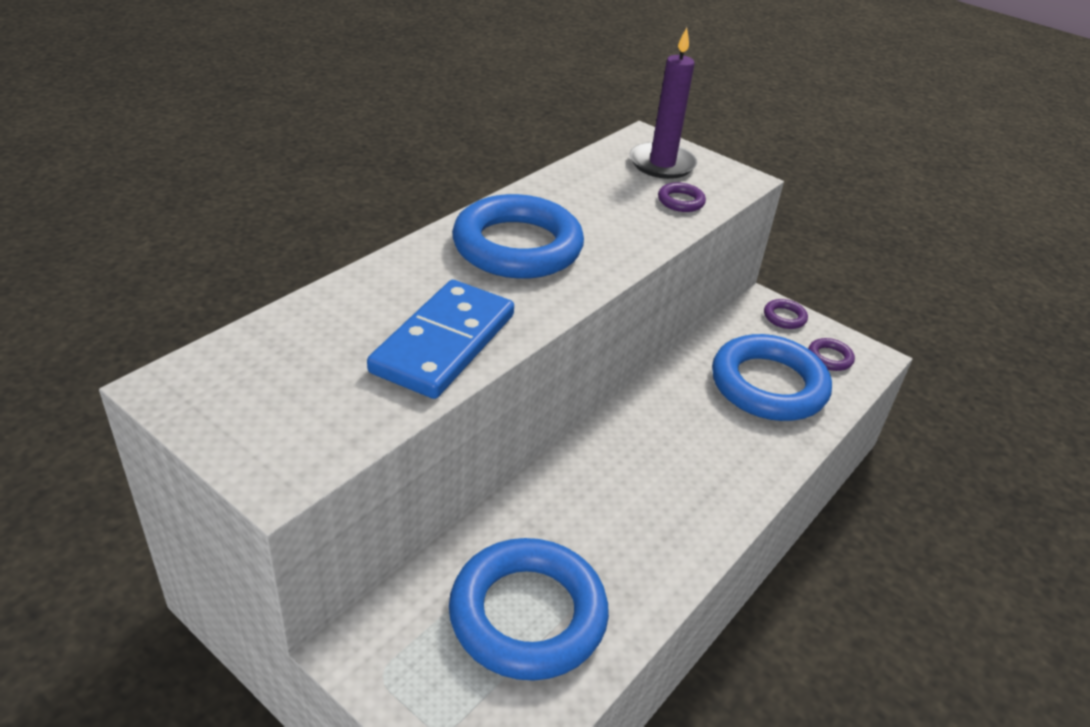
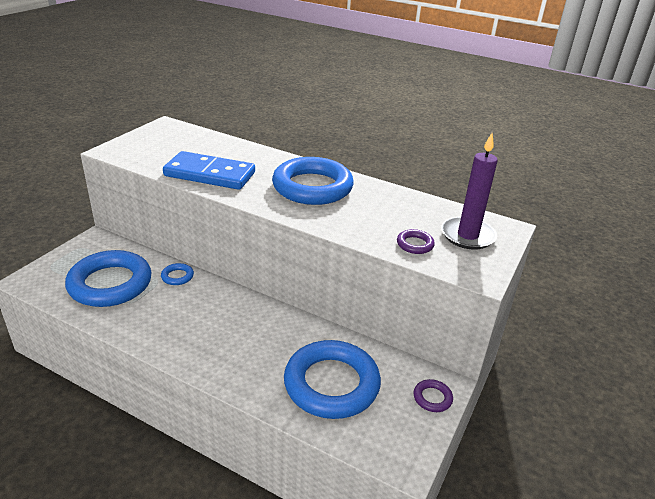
camera: 80 degrees right, 5 degrees down
(523, 516) = (177, 276): none -> blue ring
(829, 358) = (388, 428): purple ring -> none

